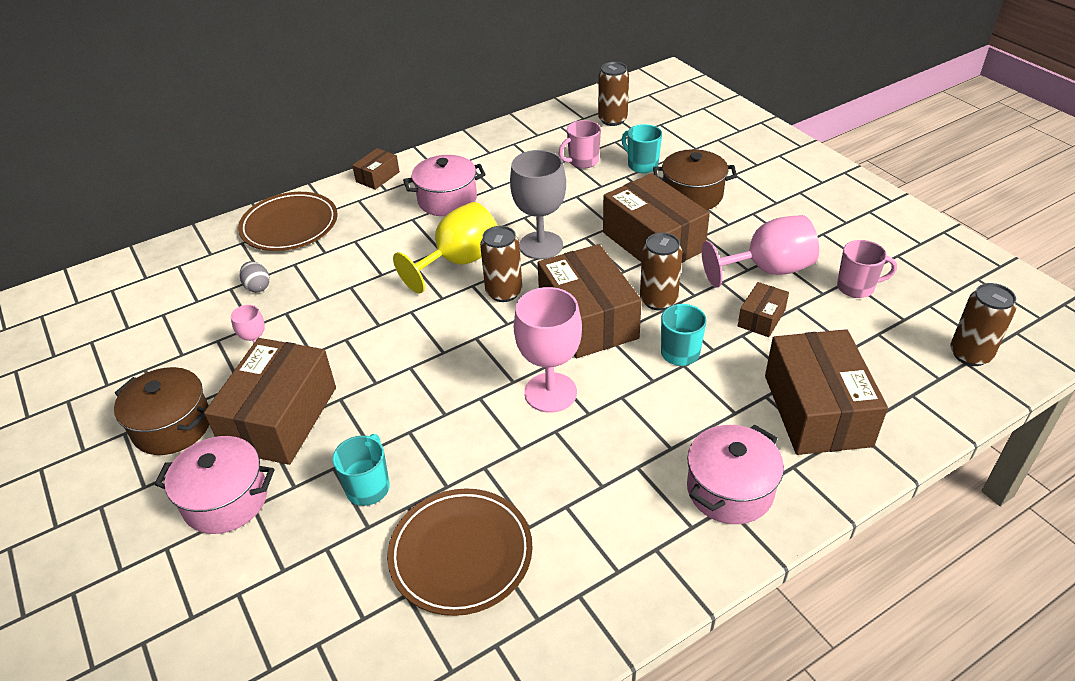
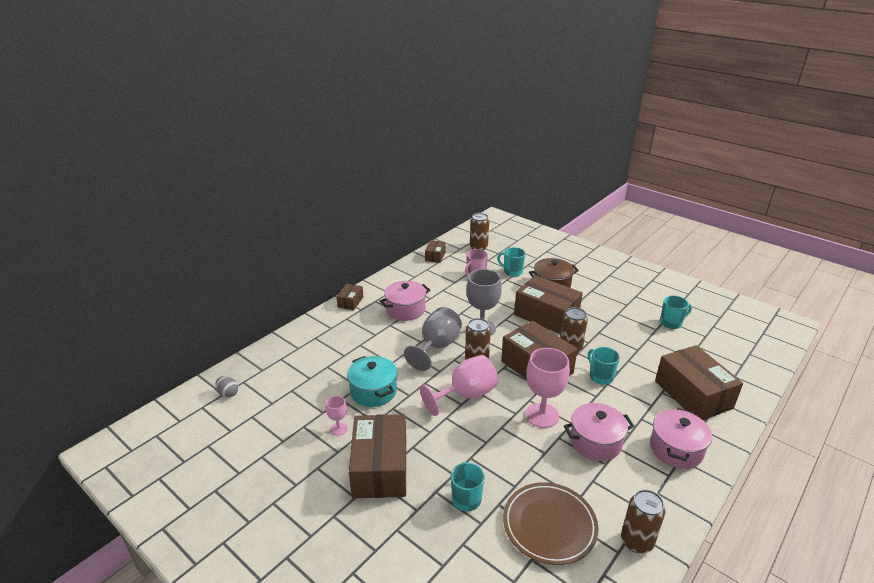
camera: 20 degrees left, 10 degrees down
(172, 426) = (306, 490): brown pot -> none
(226, 500) = (375, 530): pink pot -> pink pot (595, 442)
(257, 287) = (310, 386): grey egg -> grey egg (228, 393)
(289, 226) = (309, 342): brown plate -> none
(334, 310) = (373, 391): none -> turquoise pot
(459, 262) = (437, 346): yellow goblet -> grey goblet
(761, 318) = (632, 349): brown box -> brown box (435, 256)
(767, 270) = (619, 321): pink goblet -> pink goblet (466, 395)
(856, 287) = (671, 323): pink mug -> turquoise mug
(970, 354) = (749, 349): brown can -> brown can (636, 541)

